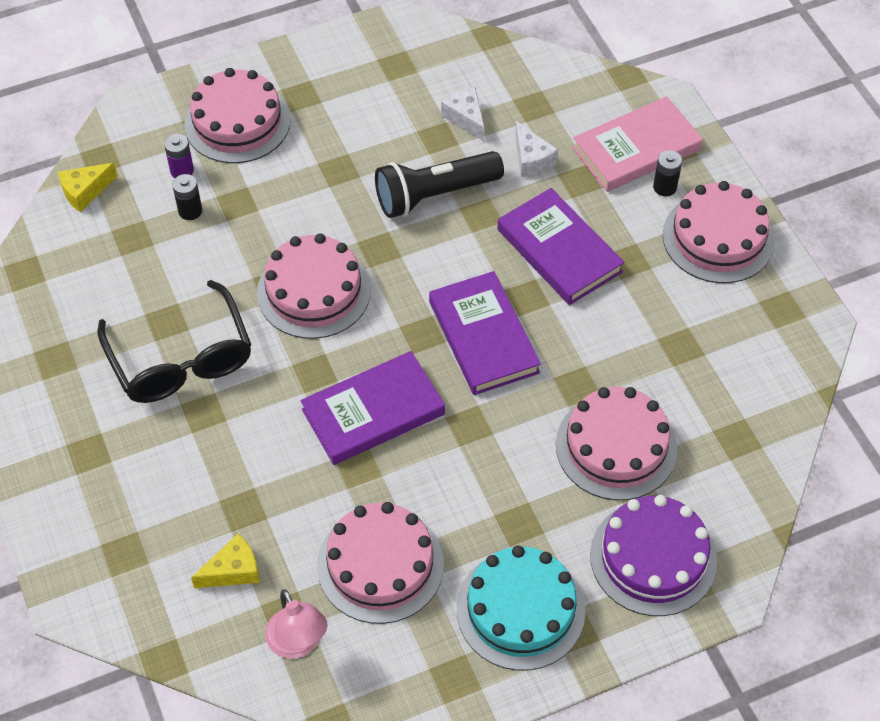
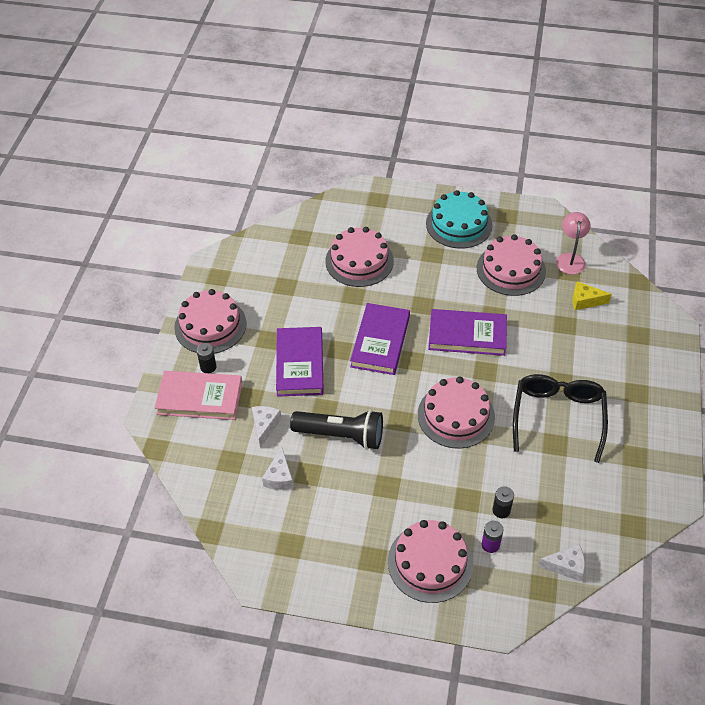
camera: 145 degrees left, 5 degrees down
(85, 192) = (566, 566): yellow cheese -> white cheese
(653, 557) = (383, 214): purple cake -> none

